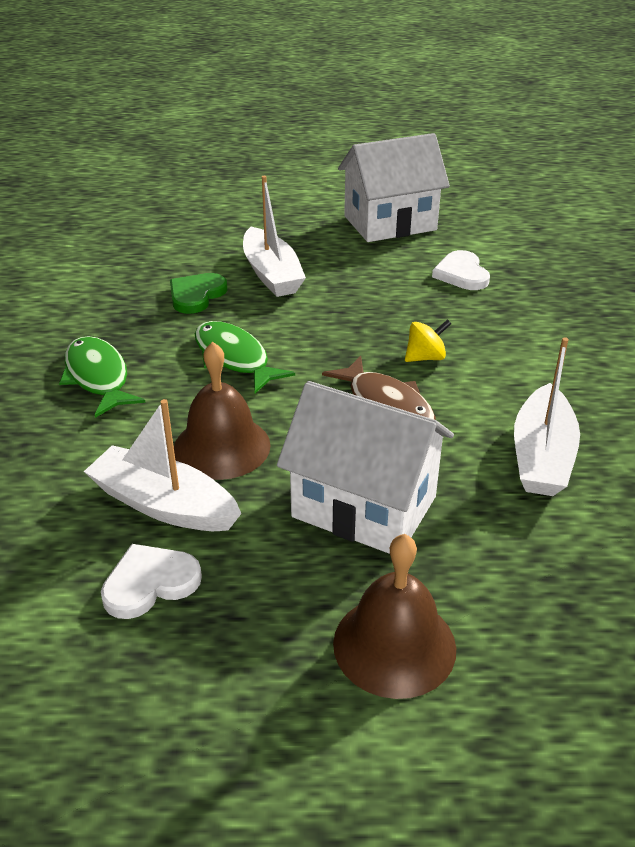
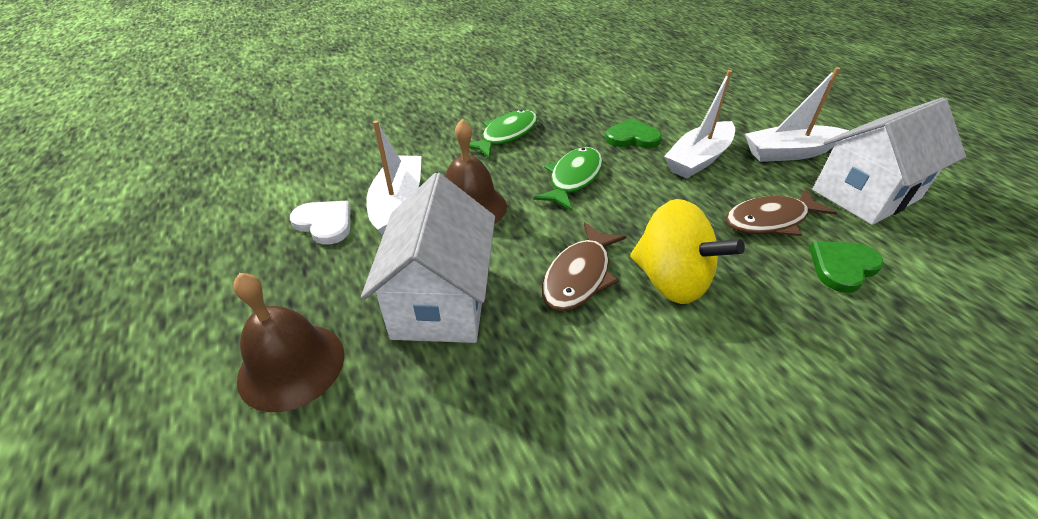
camera: 65 degrees right, 5 degrees up
(387, 278) = (770, 220): none -> brown fish
(390, 223) = (865, 194): white house -> white house turned 75 degrees counterclockwise
(425, 357) = (671, 280): yellow spinning top -> yellow spinning top, size x2.01
(461, 274) = (842, 267): white heart -> green heart
(542, 456) = (583, 414): white boat -> white boat (789, 153)

